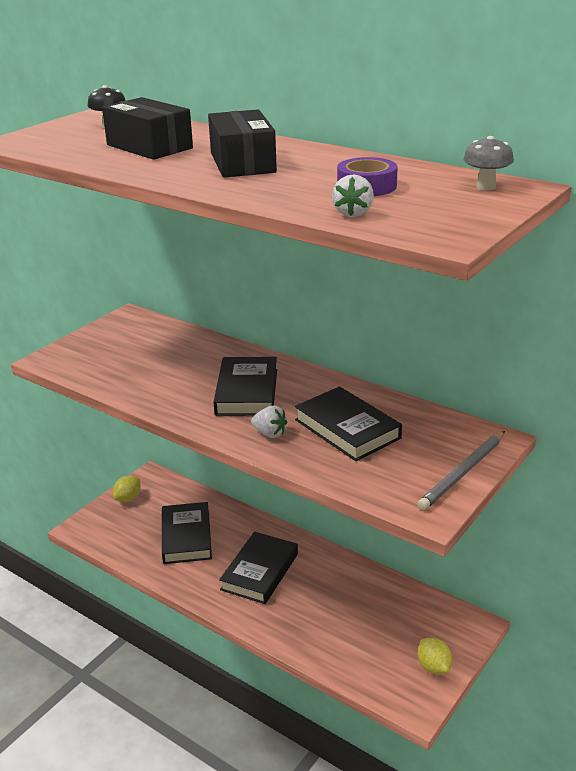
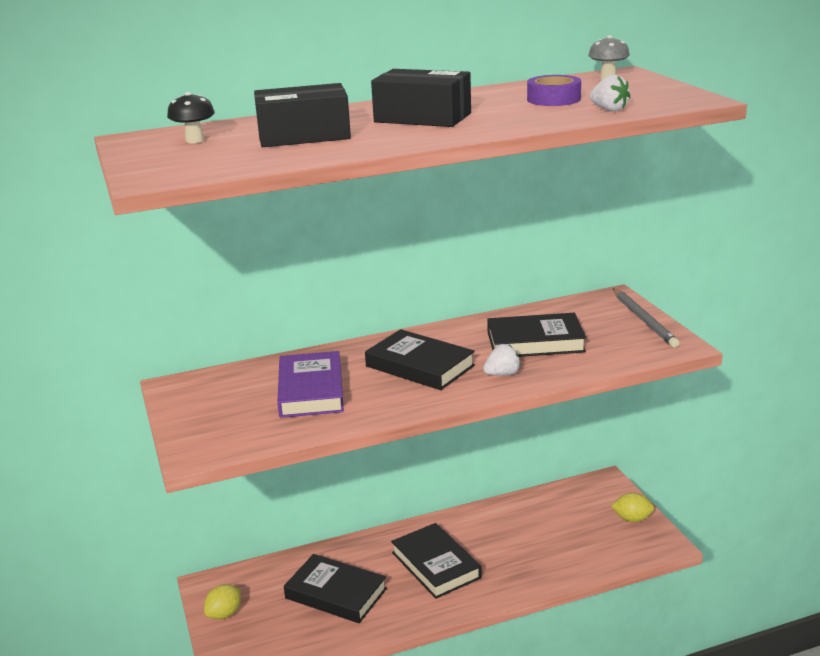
camera: 55 degrees left, 5 degrees down
(128, 498) = (224, 614): yellow lemon -> yellow lemon turned 60 degrees clockwise
(166, 364) = (311, 390): none -> purple book

